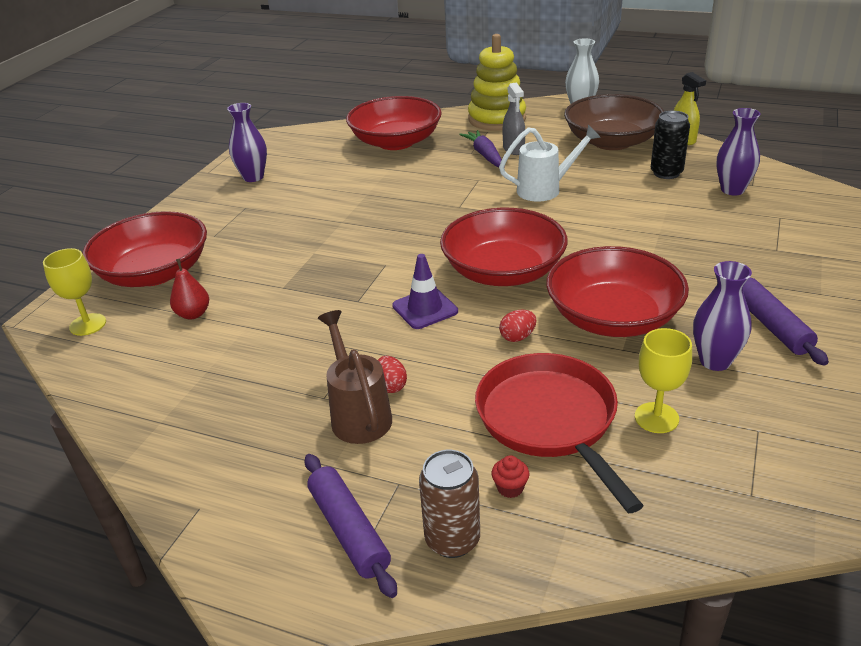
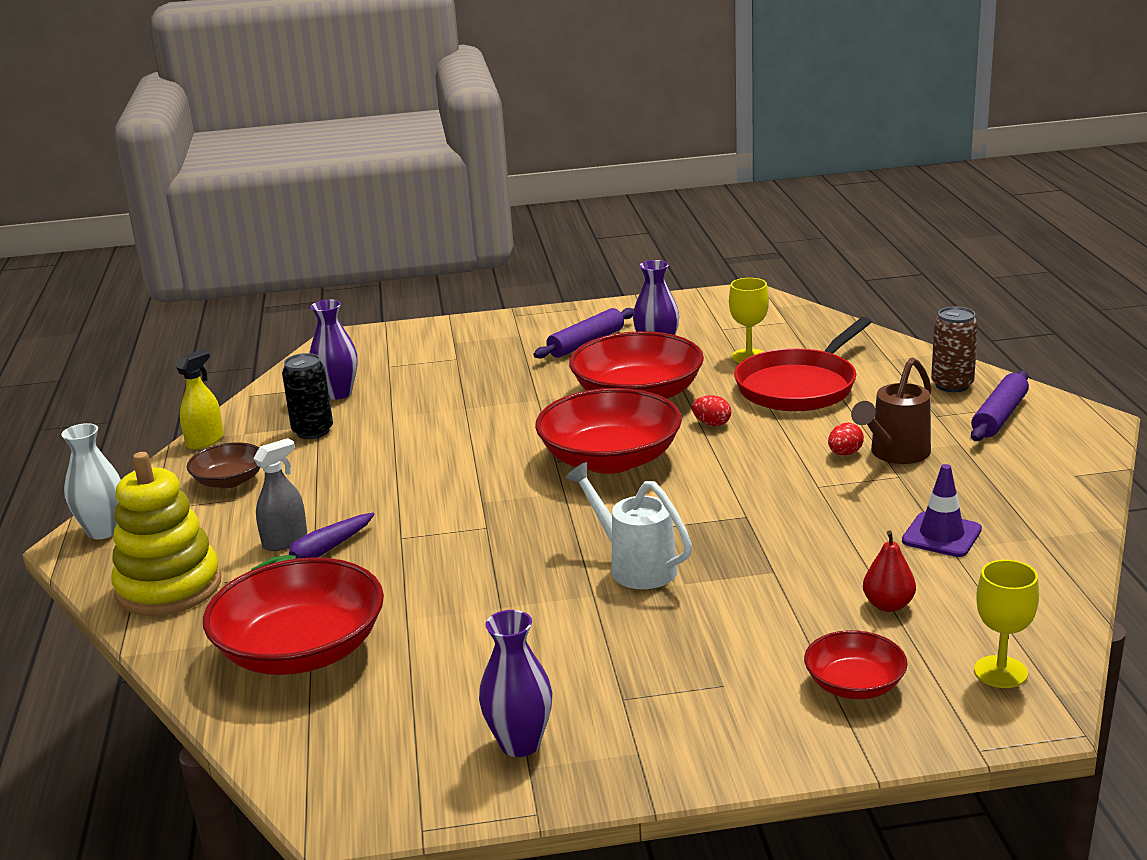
camera: 120 degrees left, 10 degrees down
(154, 273) = (854, 685): red bowl -> red bowl, size x0.53
(425, 309) = (718, 477): purple traffic cone -> purple traffic cone (941, 535)
(510, 488) = (883, 381): red cupcake -> none
(545, 189) = (402, 487): white watering can -> white watering can (635, 566)
(612, 141) = (229, 481): brown bowl -> brown bowl, size x0.53

